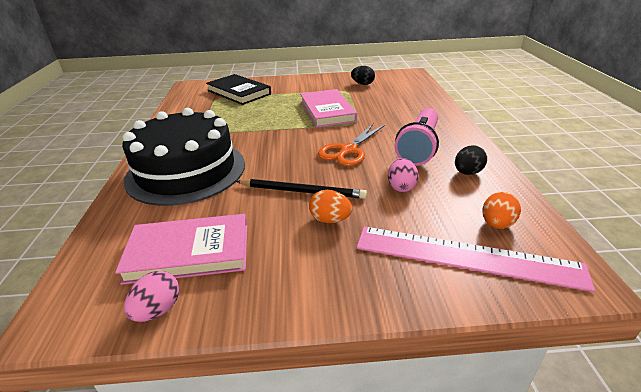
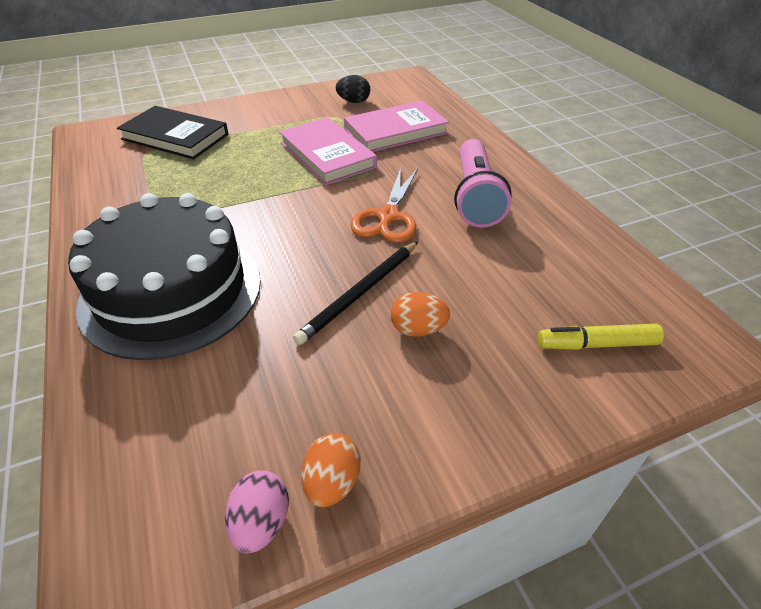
camera: 20 degrees left, 10 degrees up
(189, 252) = (254, 424): pink book -> pink book (395, 131)
(302, 191) = (360, 293): black pencil -> black pencil turned 135 degrees clockwise
(401, 187) = (481, 262): pink egg -> none
(466, 256) = (596, 344): pink ruler -> yellow marker
(467, 173) = (548, 226): black egg -> none
(497, 224) = (609, 293): orange egg -> orange egg (332, 482)

